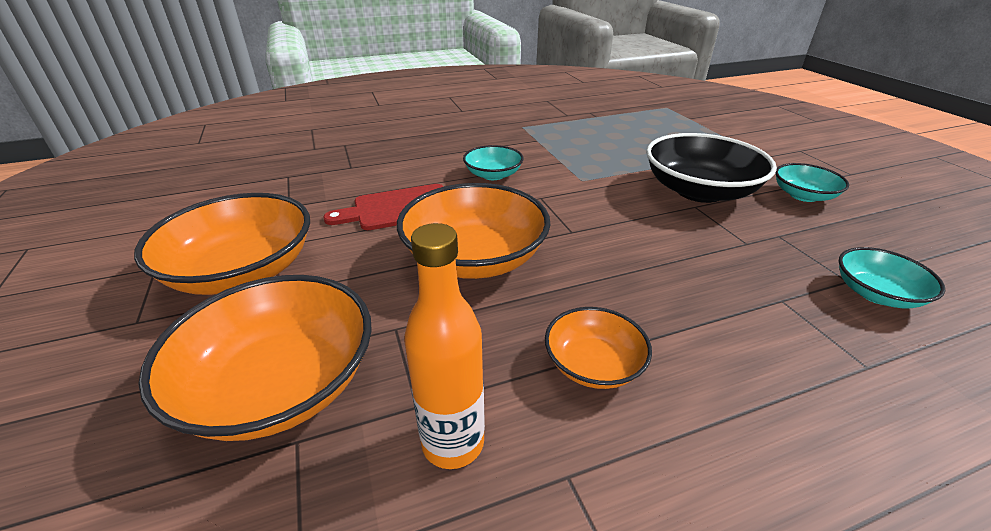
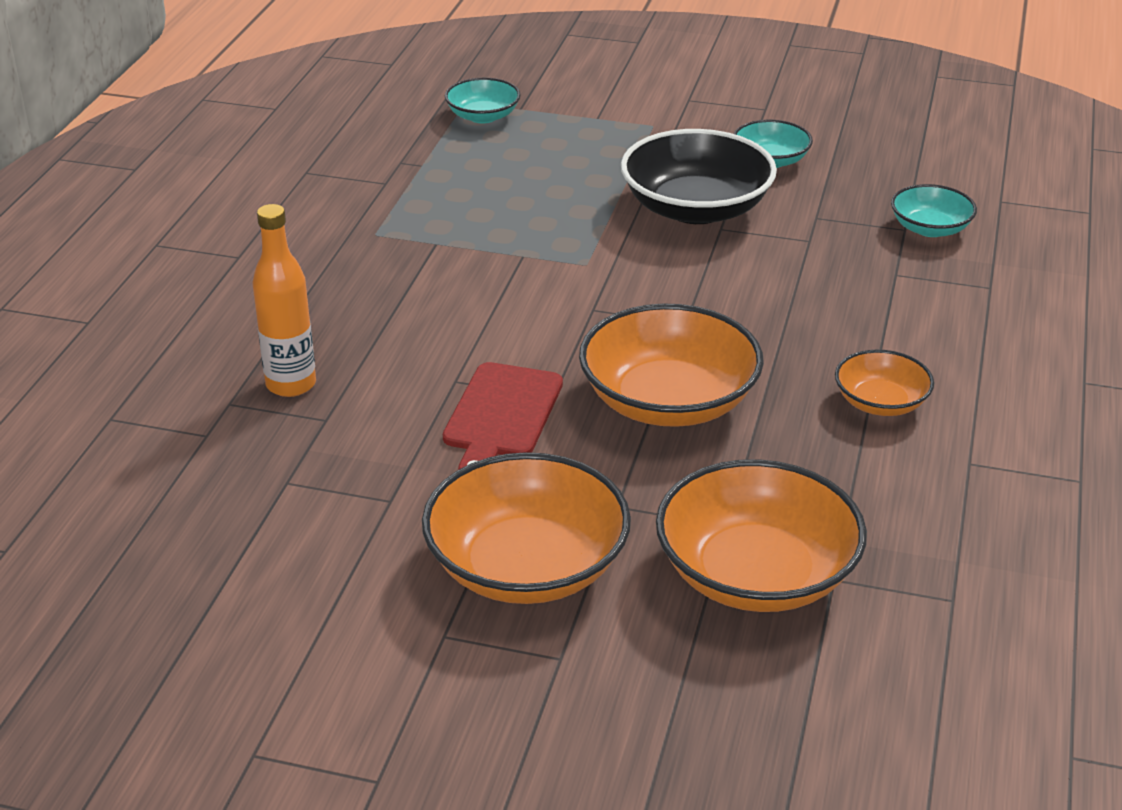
camera: 55 degrees left, 0 degrees up
(453, 443) = (900, 502): orange bottle -> orange bottle (291, 384)
(493, 175) = (495, 317): turquoise bowl -> turquoise bowl (483, 116)

